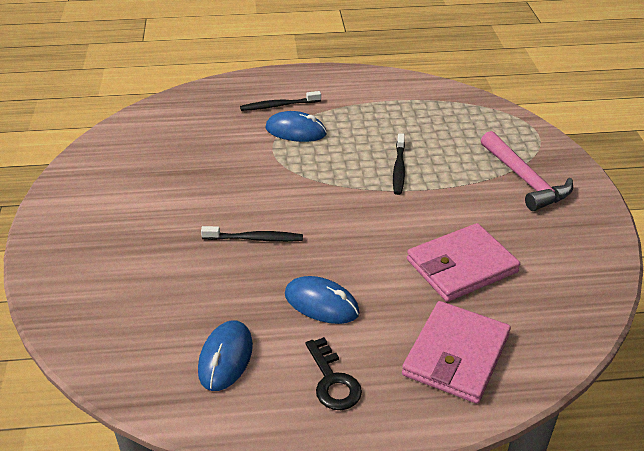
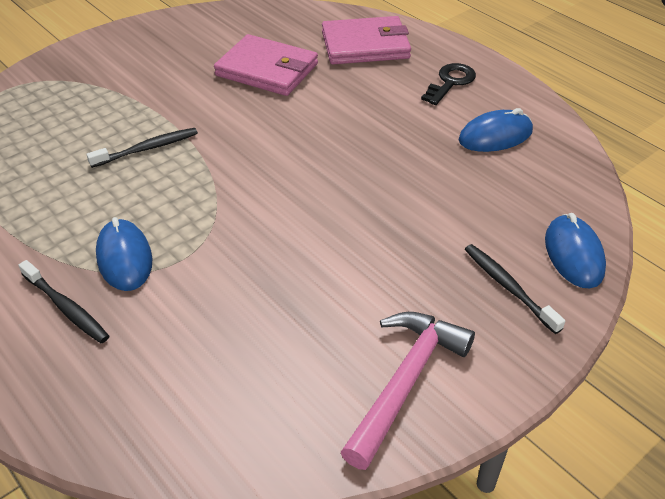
camera: 125 degrees left, 5 degrees up
(255, 239) = (350, 190): black toothbrush -> black toothbrush (508, 287)
(321, 303) = (386, 117): blue mouse -> blue mouse (573, 255)
(525, 180) = (107, 73): pink hammer -> pink hammer (405, 381)

